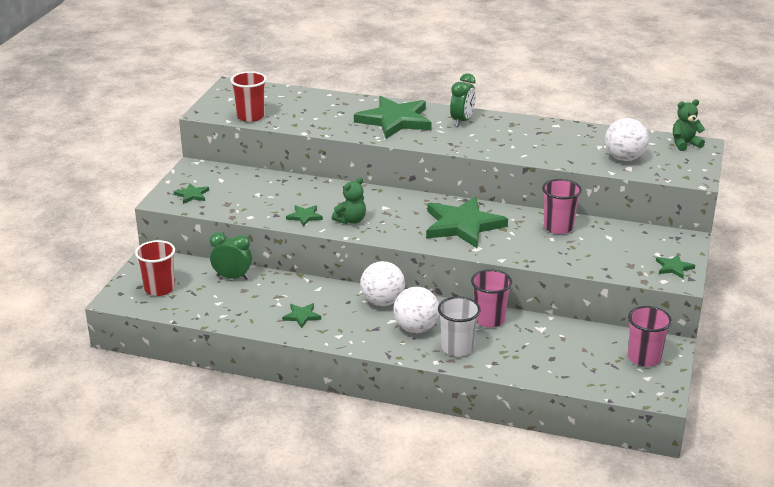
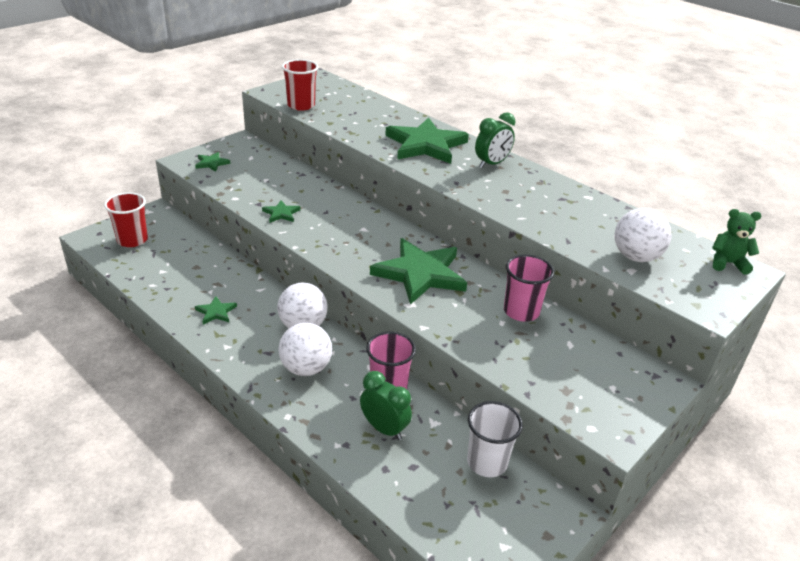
camera: 25 degrees right, 5 degrees up
(232, 277) = (200, 251): green clock -> green clock (384, 429)
(351, 220) = (318, 231): green teddy bear -> none
(457, 348) = (324, 409): white cup -> white cup (487, 462)
(644, 358) = (522, 515): pink cup -> none
(674, 268) = (619, 415): green star -> none

